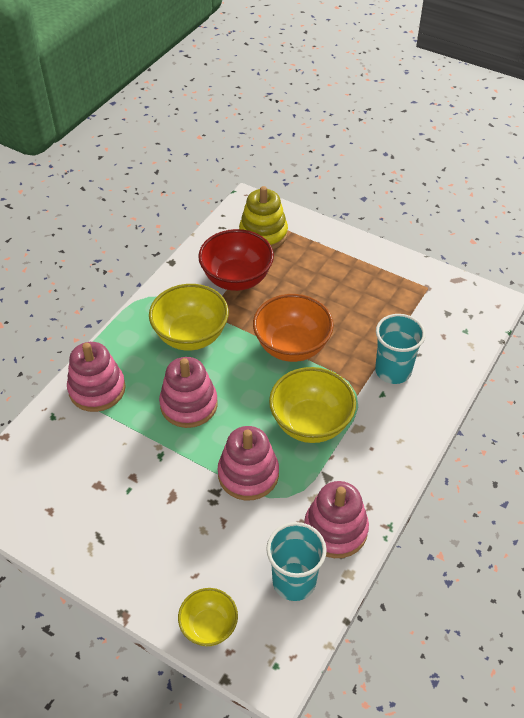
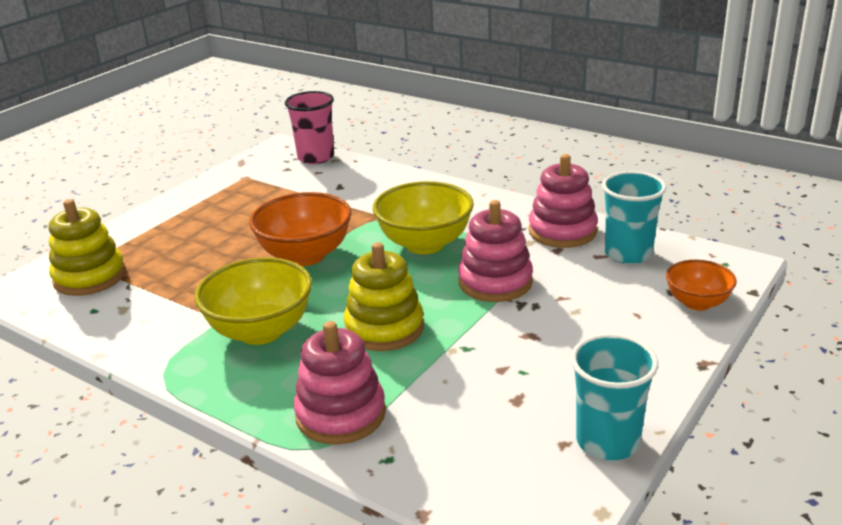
camera: 85 degrees left, 20 degrees down
(189, 404) = (384, 328): pink stacking toy -> yellow stacking toy
(209, 626) = (697, 303): yellow bowl -> orange bowl
(236, 279) = (167, 296): red bowl -> none
(393, 371) = (359, 198): turquoise cup -> turquoise cup (607, 441)
(474, 330) = (316, 157): none -> pink cup

